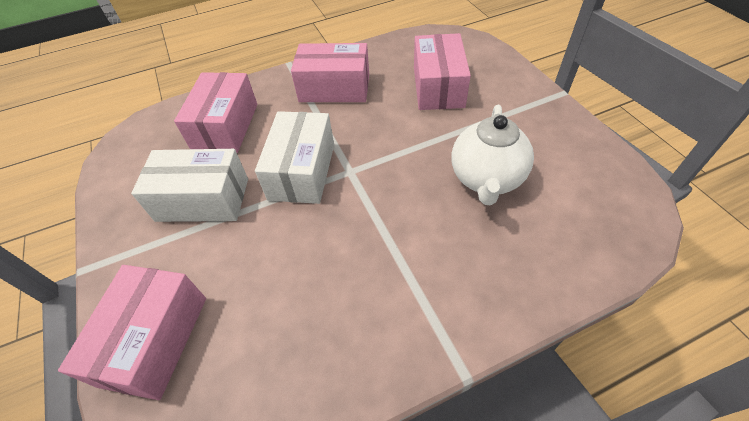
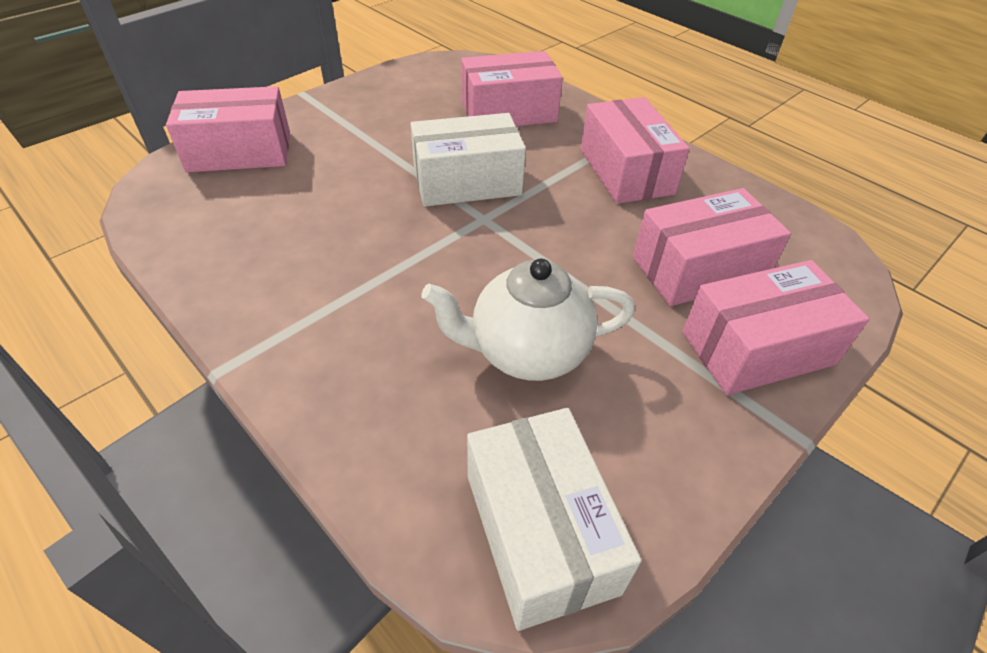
camera: 65 degrees right, 5 degrees down
(203, 199) = (400, 129): white box -> white box (540, 532)
(504, 86) = (757, 348): none -> pink box

